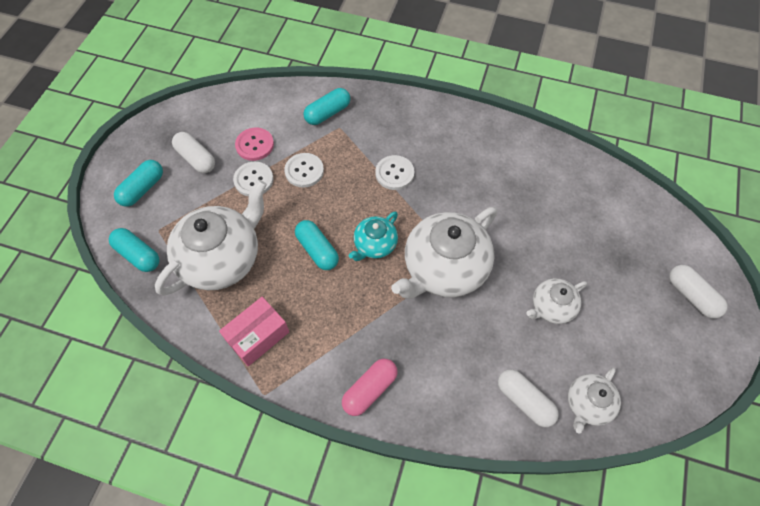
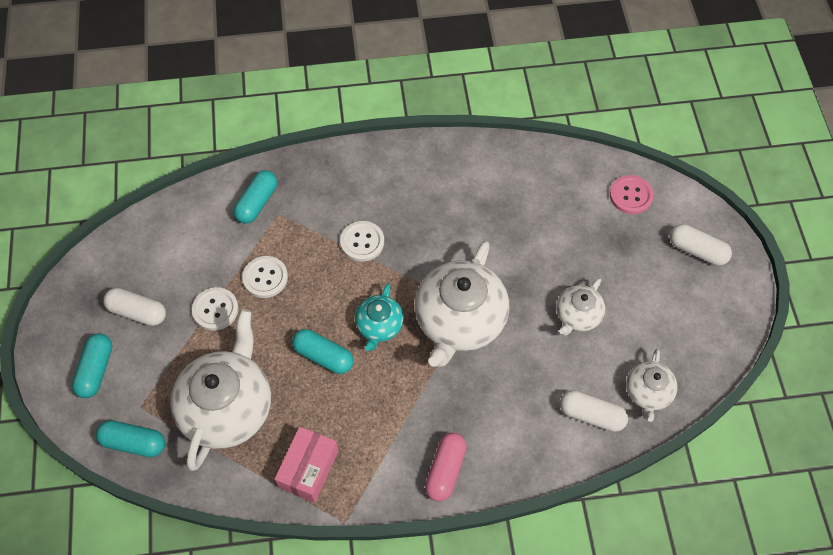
camera: 25 degrees left, 0 degrees up
(254, 145) = (195, 270): pink button -> pink button (631, 195)

